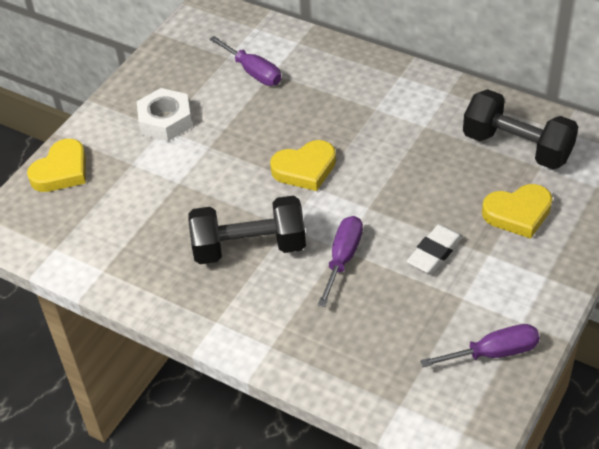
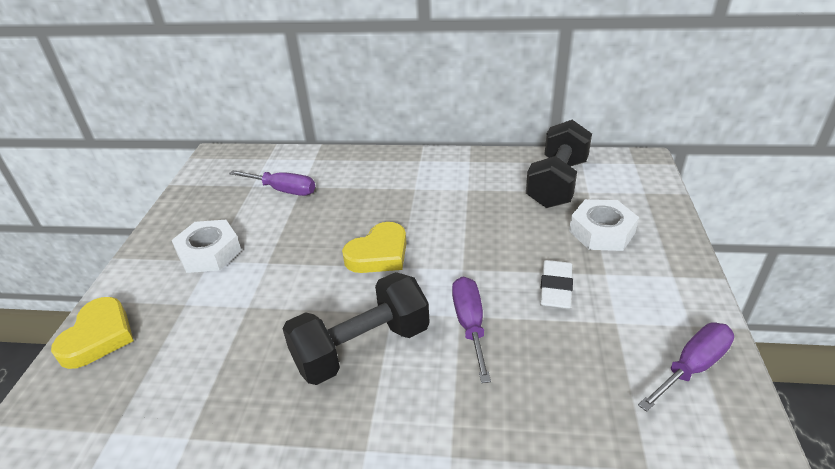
camera: 25 degrees left, 10 degrees down
(517, 147) = (557, 183): black dumbbell -> black dumbbell turned 75 degrees counterclockwise
(518, 213) = (601, 232): yellow heart -> white nut

